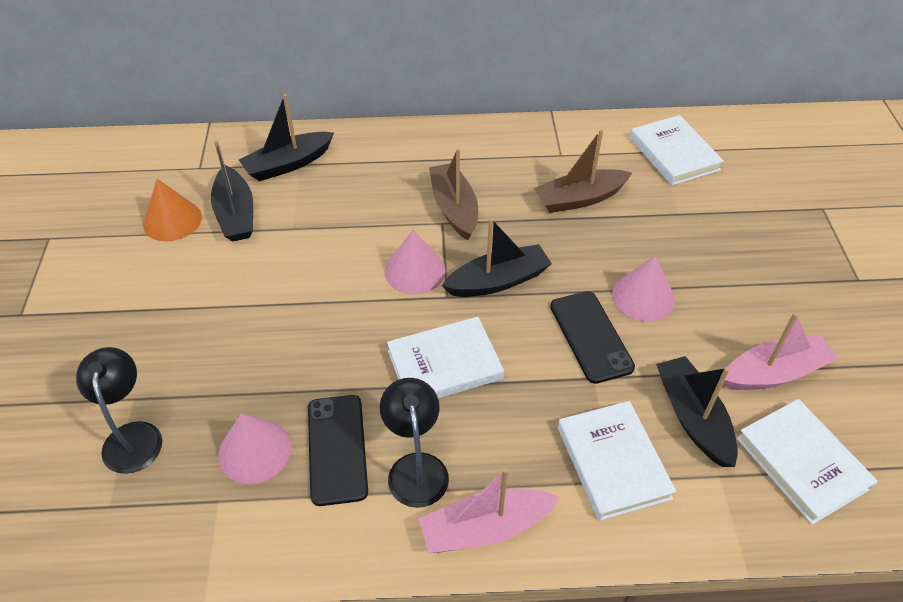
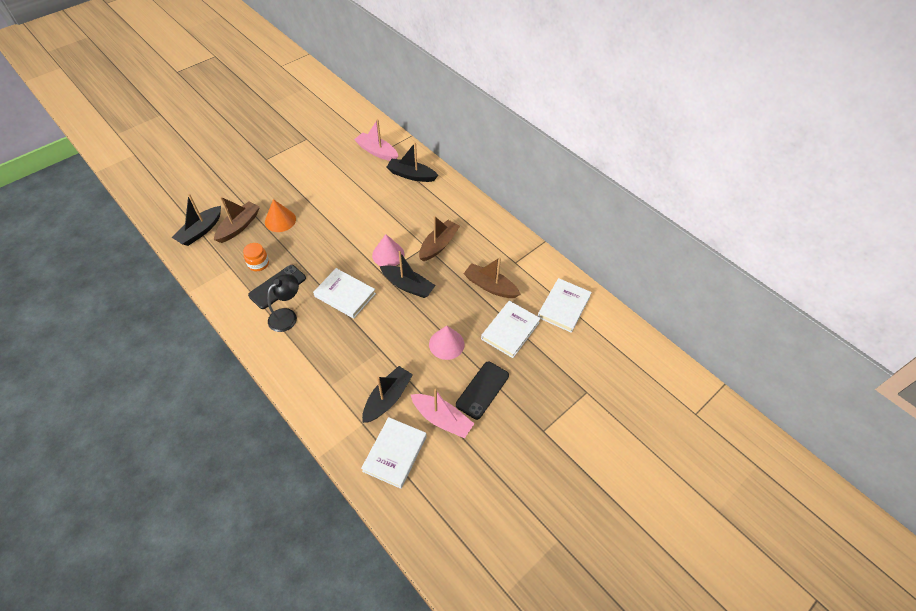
camera: 50 degrees right, 5 degrees up
(132, 436) = (239, 226): black lamp -> brown boat
(172, 220) = (346, 164): orange cone -> orange cone (280, 220)
(236, 214) = (367, 179): black boat -> black boat (200, 231)
(255, 451) = (258, 264): pink cone -> orange jar
(485, 528) = (276, 354): pink boat -> pink boat (377, 151)
(591, 336) = (404, 336): black phone -> black phone (482, 390)
(613, 462) = (339, 380): white book -> white book (510, 330)

